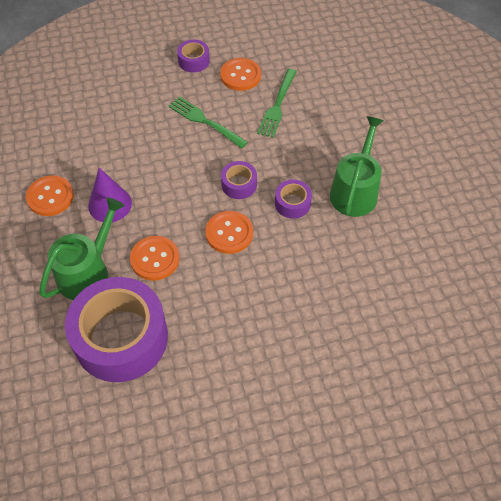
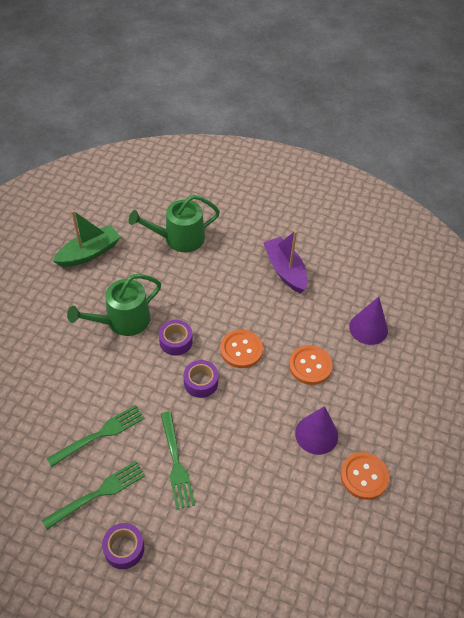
camera: 145 degrees left, 5 degrees down
(87, 272) = (367, 388): green watering can -> green watering can (179, 238)
(121, 338) = (368, 328): purple tape -> purple cone
(240, 75) = (98, 493): orange button -> green fork
(257, 349) = (285, 270): none -> purple boat
(460, 231) = (89, 253): none -> green boat

